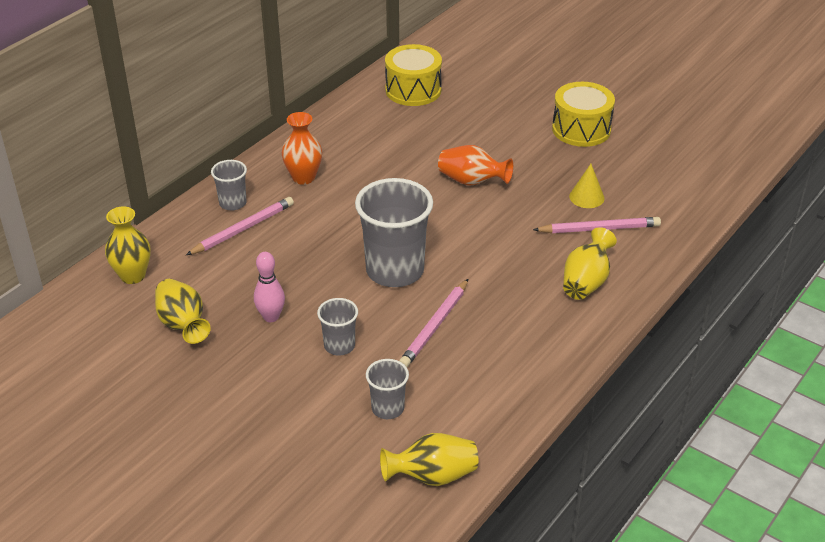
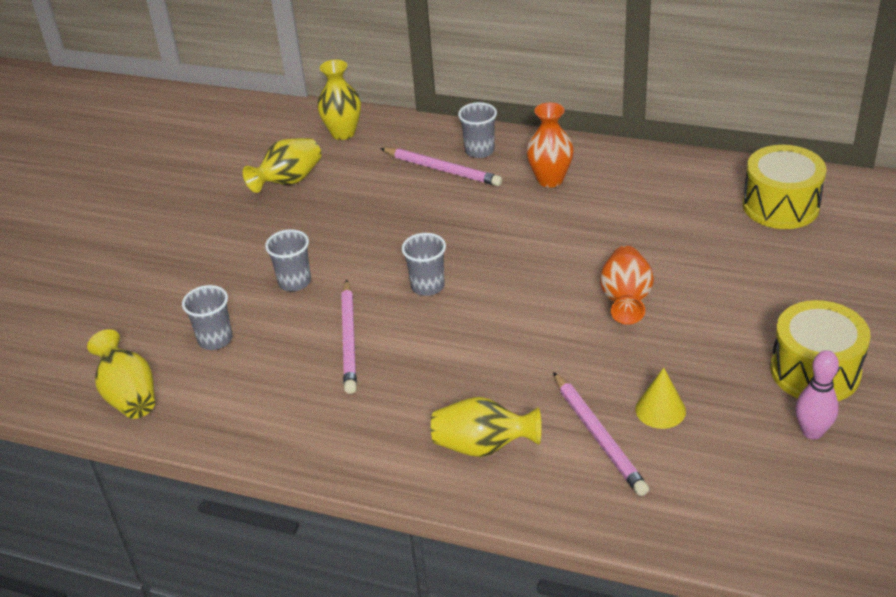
camera: 75 degrees right, 0 degrees up
(271, 317) = (319, 227): pink bowling pin -> pink bowling pin (812, 432)
(395, 271) = (427, 286): grey cup -> grey cup, size x0.50
(435, 326) = (349, 339): pink pencil -> pink pencil turned 105 degrees counterclockwise

